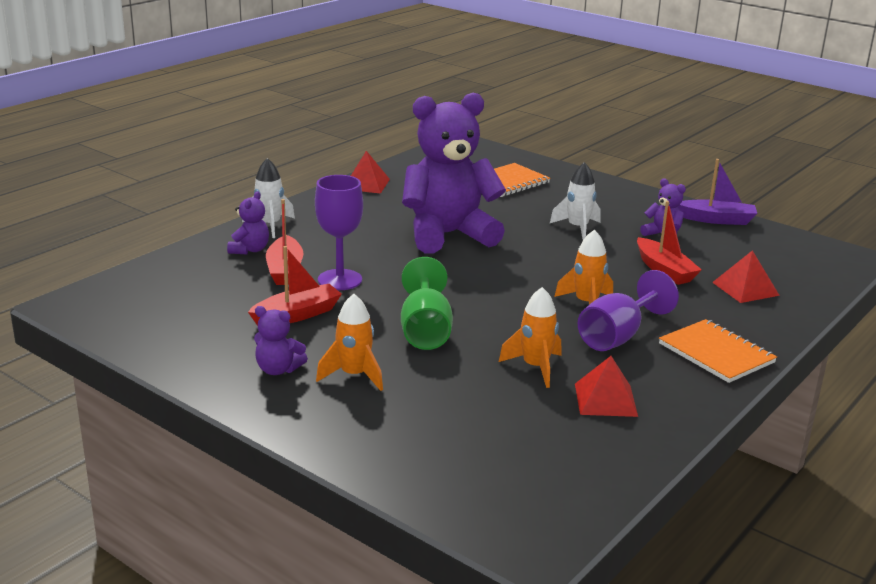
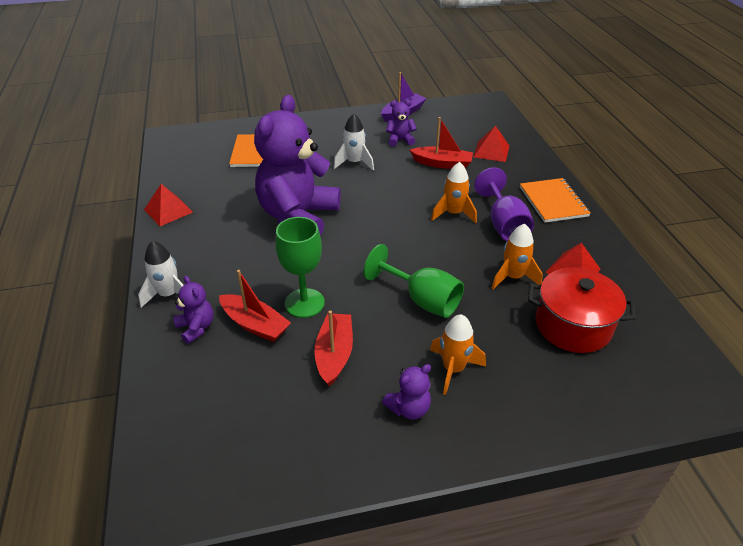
camera: 50 degrees left, 15 degrees up
(340, 280) = (304, 303): purple goblet -> green goblet
(511, 423) = (573, 325): none -> red pot
(716, 353) = (553, 202): orange notebook -> orange notebook turned 75 degrees clockwise

